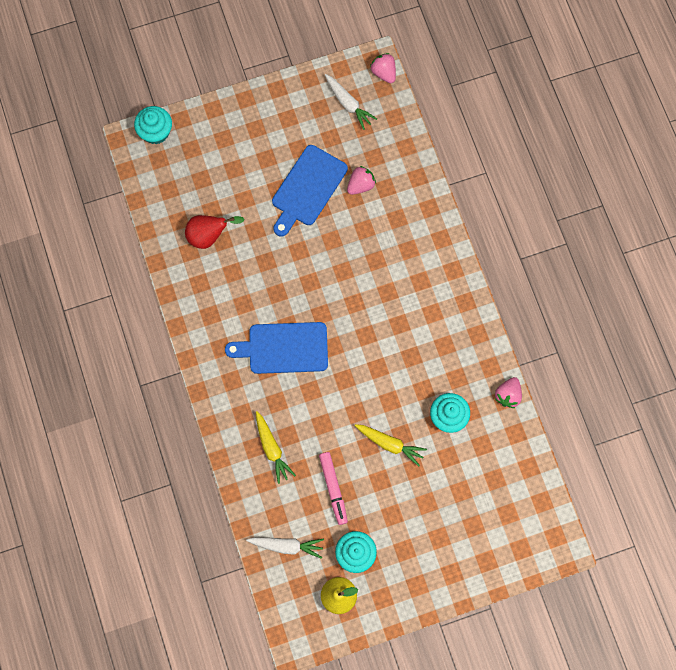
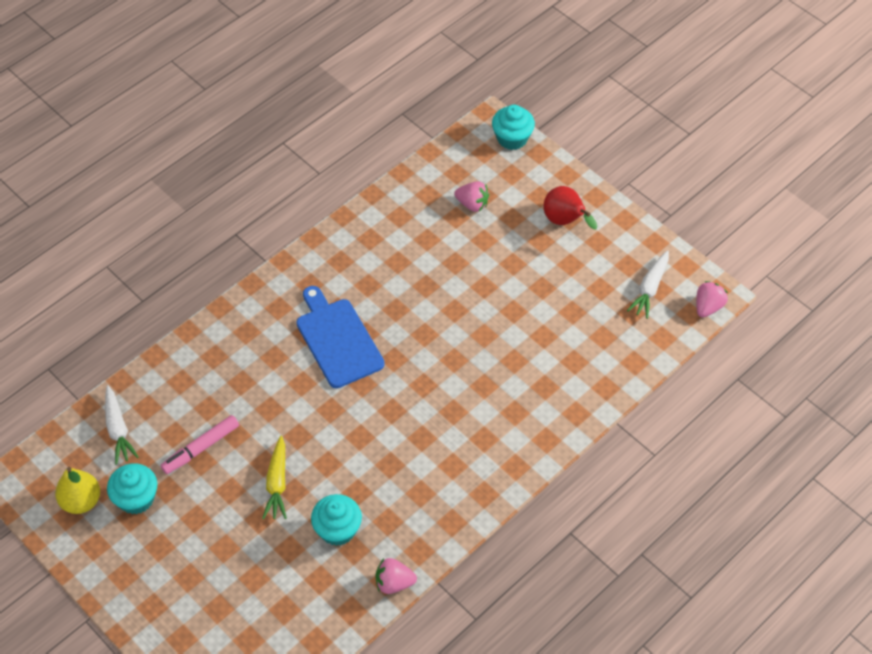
camera: 65 degrees right, 20 degrees down
(209, 236) = (426, 226): red pear -> red pear (565, 221)
(272, 448) = (220, 373): yellow carrot -> none
(307, 188) = (529, 290): blue cutting board -> none
(360, 185) = (563, 337): pink strawberry -> pink strawberry (472, 204)

